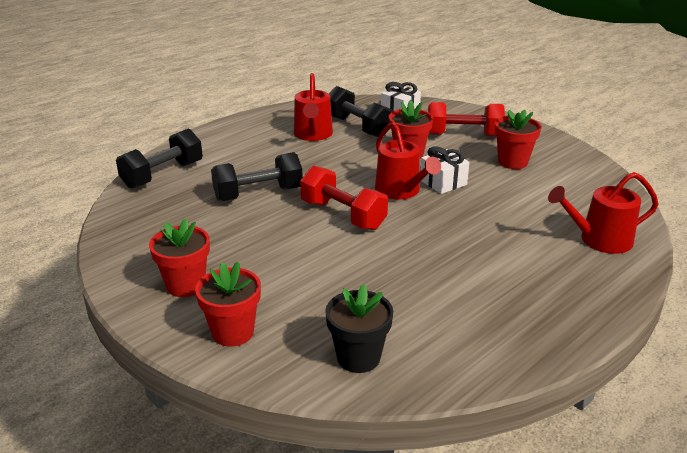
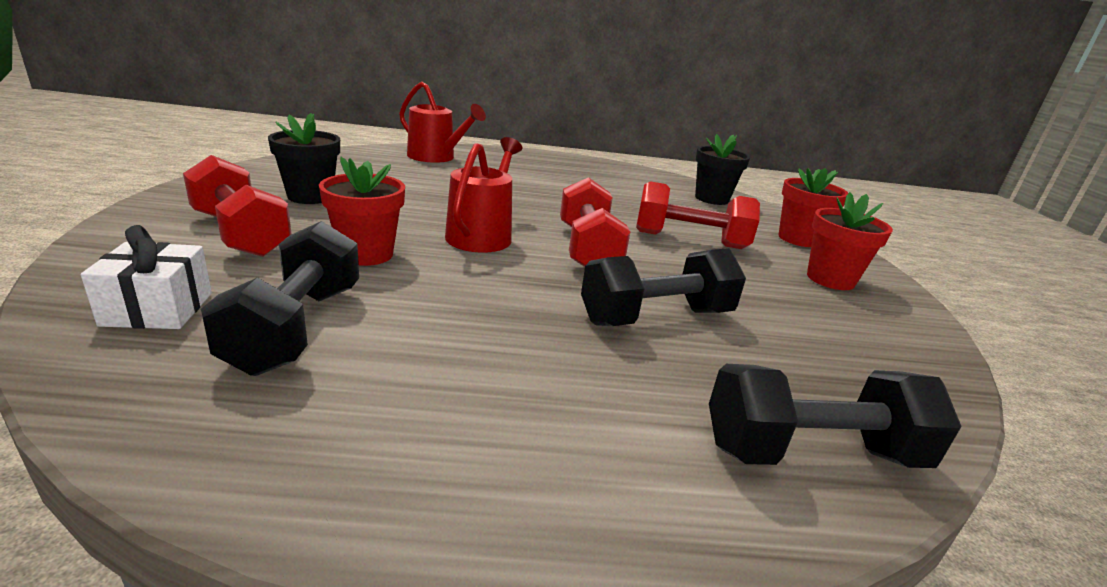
camera: 140 degrees left, 5 degrees down
(258, 194) = (656, 317): black dumbbell -> black dumbbell turned 45 degrees counterclockwise
(304, 266) = (690, 240): none -> red dumbbell
(313, 134) = (395, 363): red watering can -> none
(443, 182) = (423, 219): white gift -> none
(512, 162) = (310, 196): red flower pot -> black flower pot

